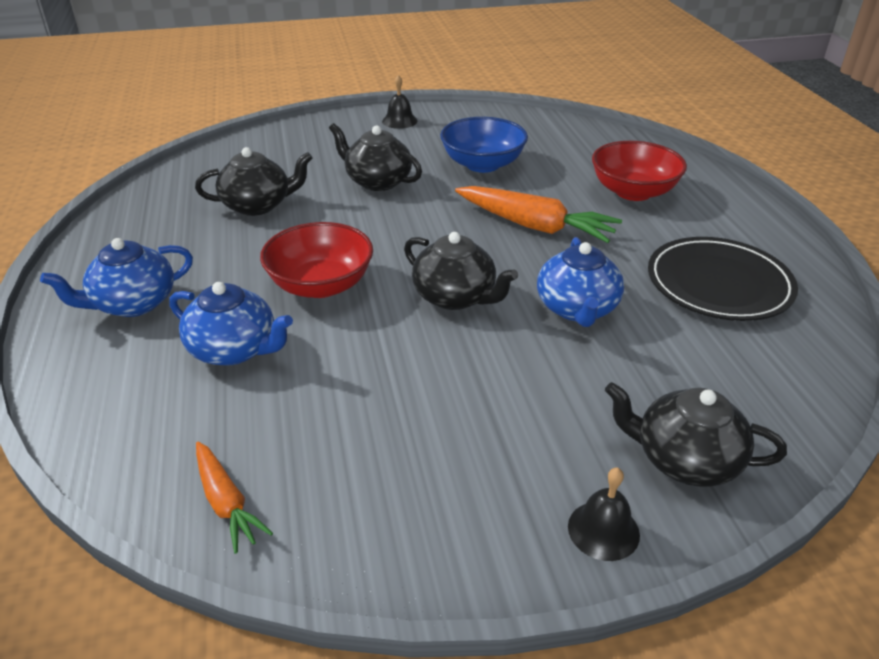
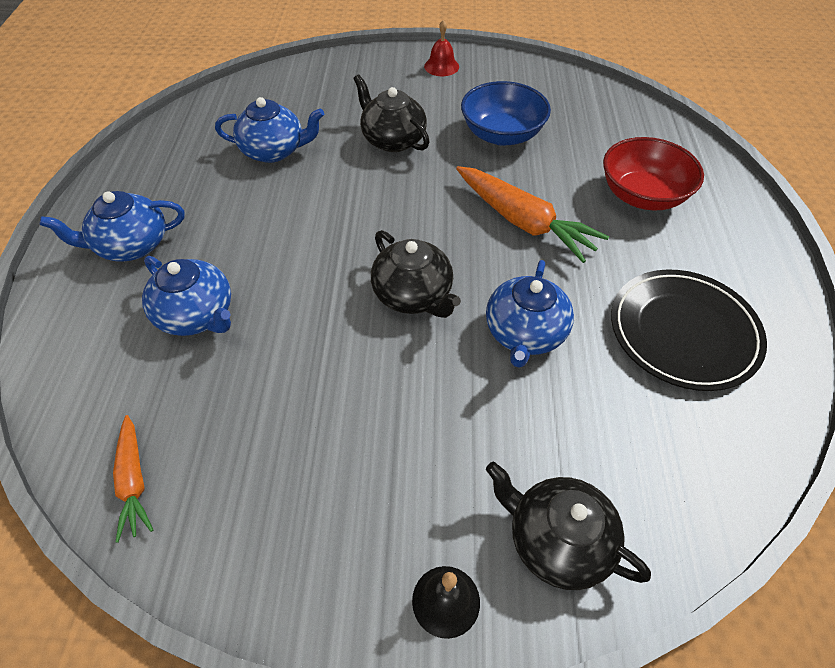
camera: 15 degrees right, 15 degrees up
(258, 205) = (274, 151): black teapot -> blue teapot
(321, 285) = (296, 256): red bowl -> none
(399, 121) = (441, 66): black bell -> red bell

